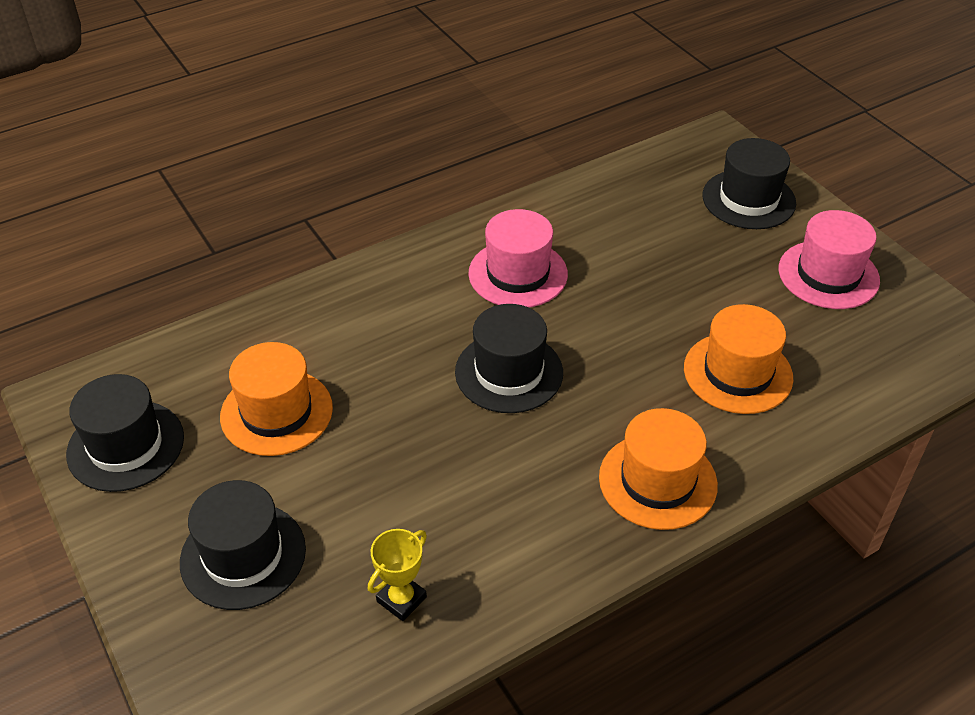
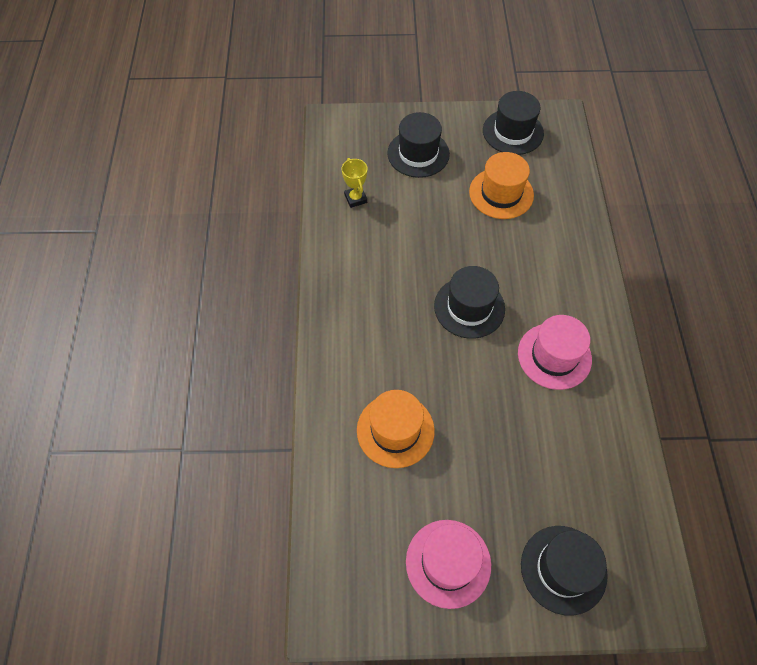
camera: 120 degrees right, 15 degrees up
(657, 481) = (348, 336): orange hat -> none

